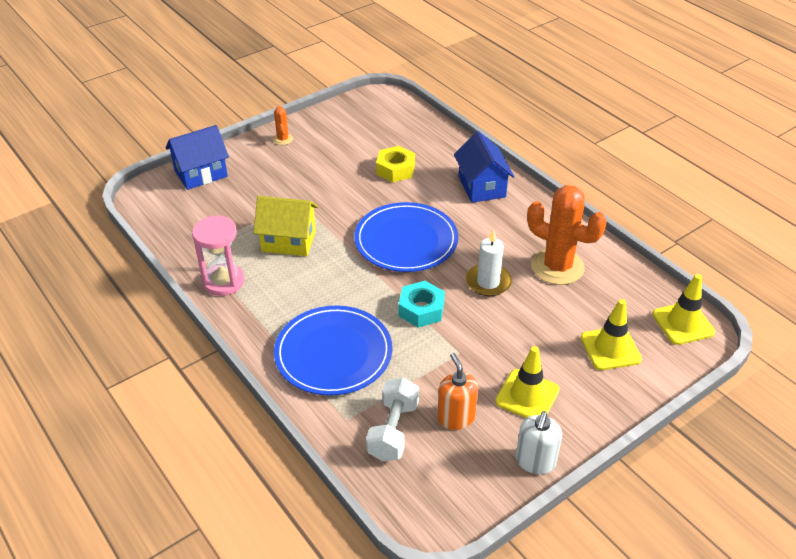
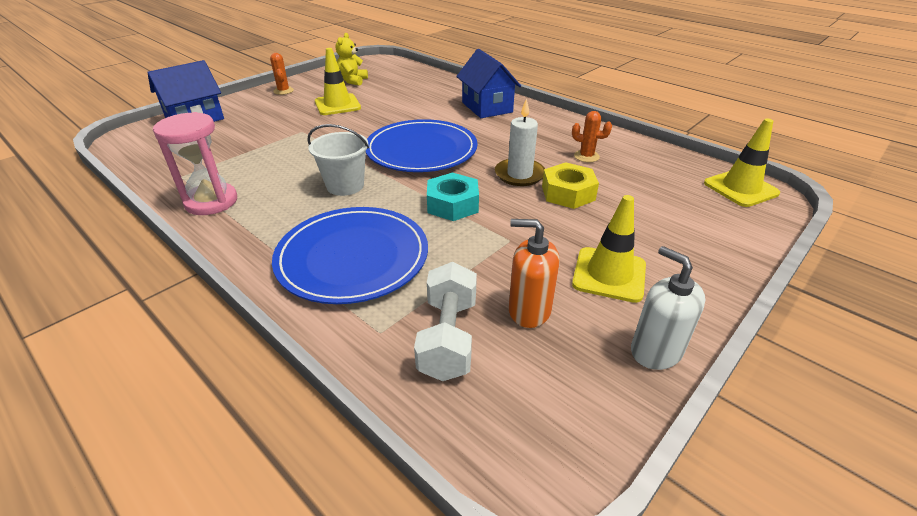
camera: 10 degrees left, 5 degrees down
(288, 241) = (291, 161): yellow house -> none
(333, 277) = (345, 185): none -> white bucket
(352, 130) = (352, 81): none -> yellow teddy bear
(395, 169) = (399, 102): yellow nut -> yellow nut (568, 193)
(456, 417) = (529, 310): orange soap dispenser -> orange soap dispenser turned 45 degrees counterclockwise
(535, 461) = (655, 351): white soap dispenser -> white soap dispenser turned 135 degrees clockwise
(557, 267) = (586, 156): orange cactus -> orange cactus, size x0.44
(610, 348) = (679, 218): yellow traffic cone -> yellow traffic cone (337, 105)

